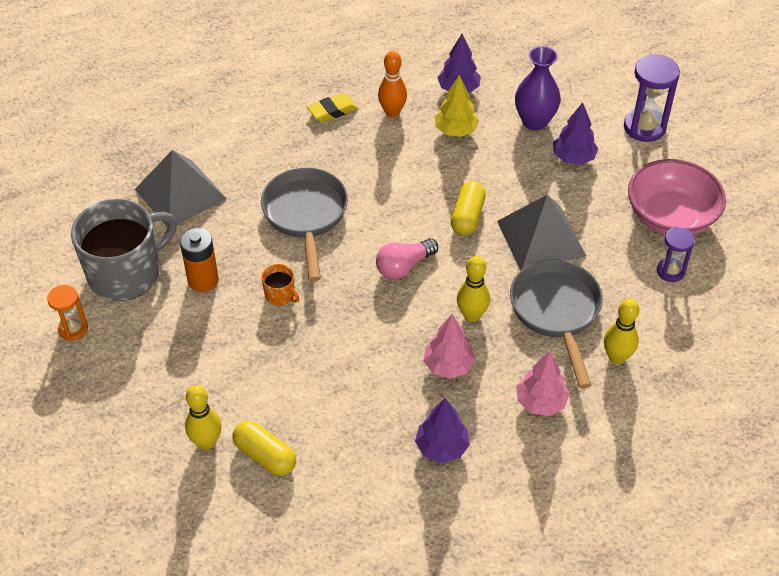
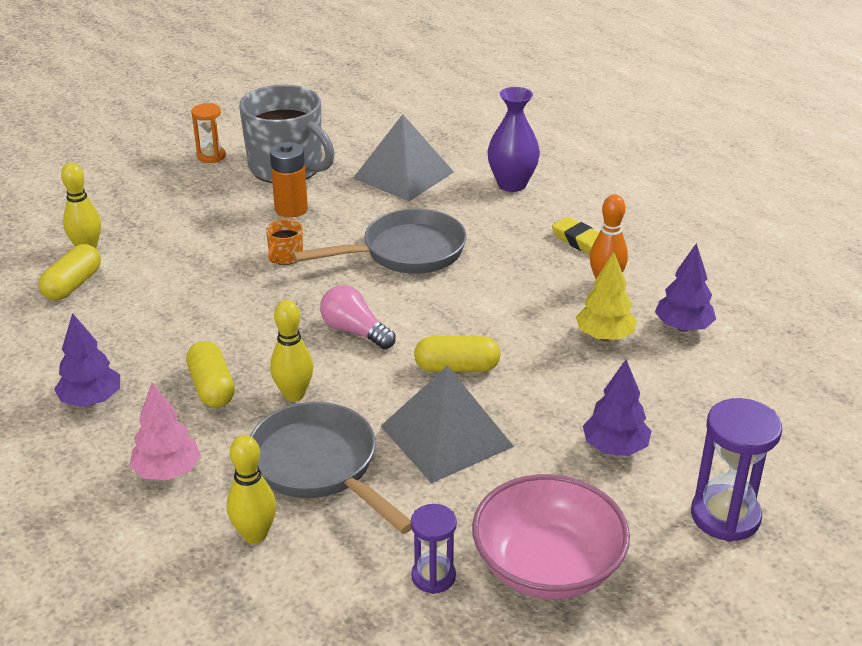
camera: 75 degrees right, 15 degrees down
(448, 365) = (211, 387): pink tree -> yellow capsule
(534, 121) = (665, 401): purple vase -> purple vase (512, 184)
(556, 312) = (319, 467): grey pan -> grey pan turned 105 degrees counterclockwise

